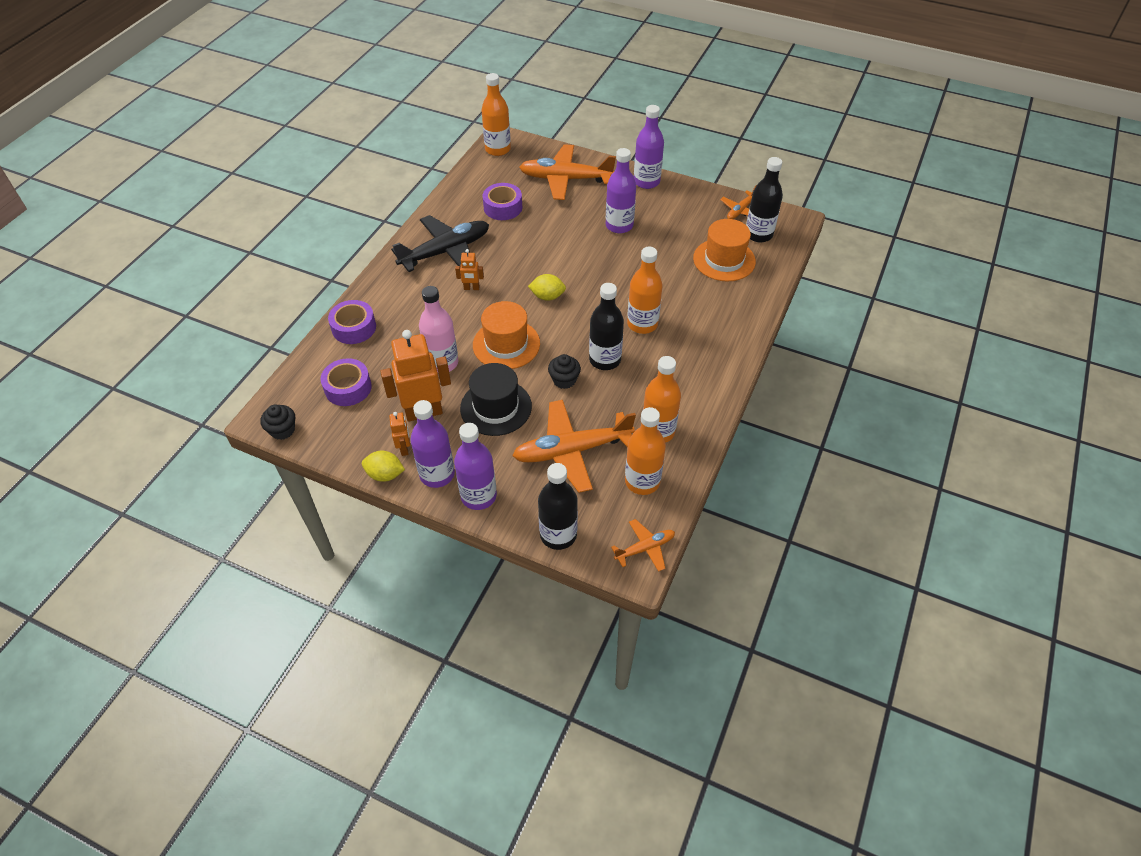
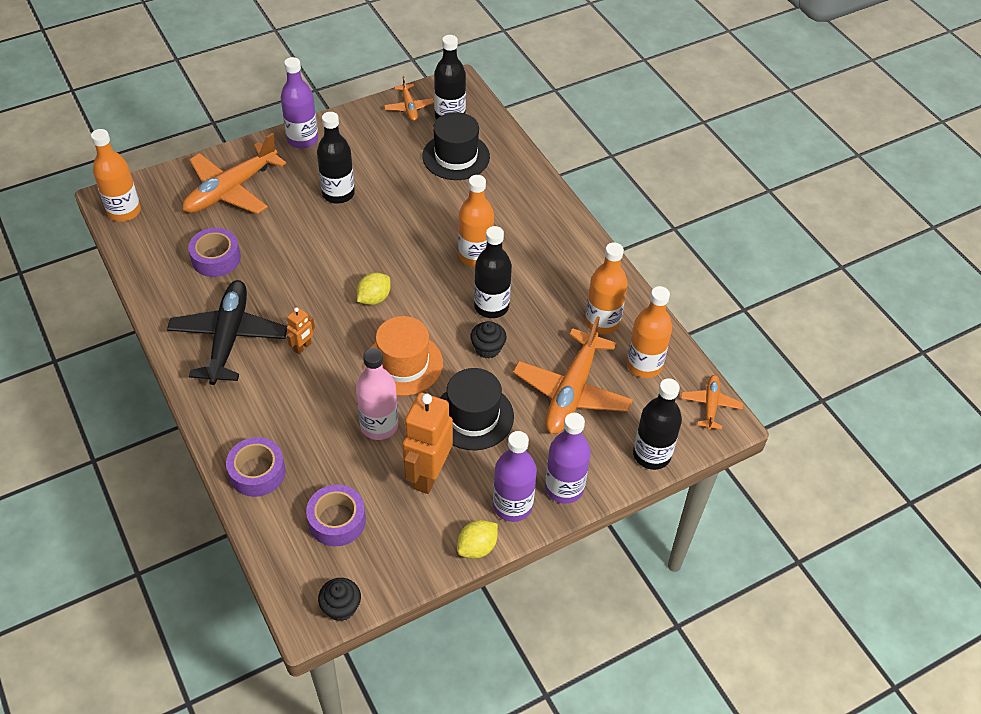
camera: 55 degrees left, 0 degrees up
(404, 448) = (459, 514): orange robot -> none
(619, 225) = (338, 193): purple bottle -> black bottle
(724, 260) = (456, 156): orange hat -> black hat

